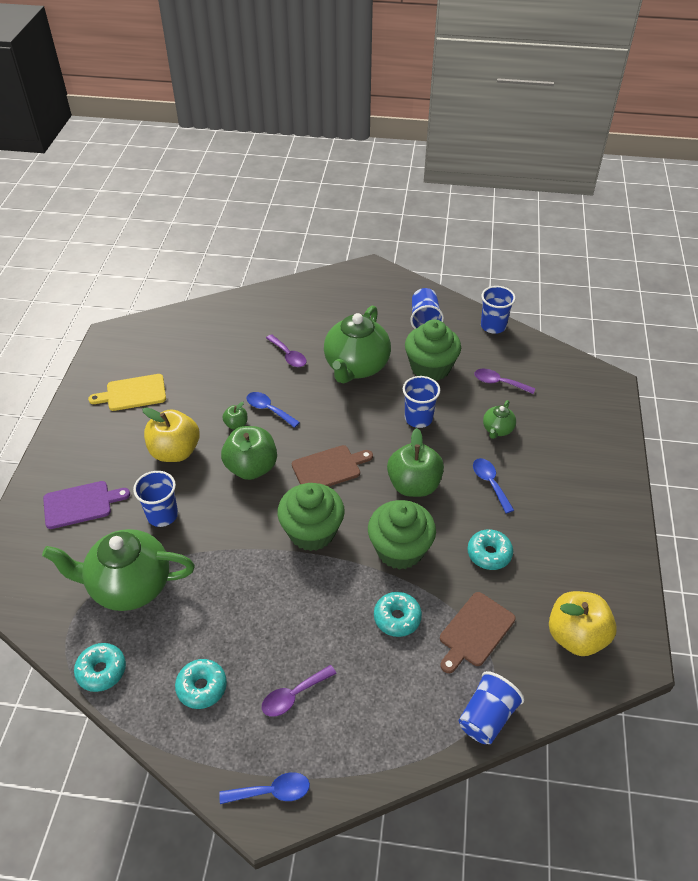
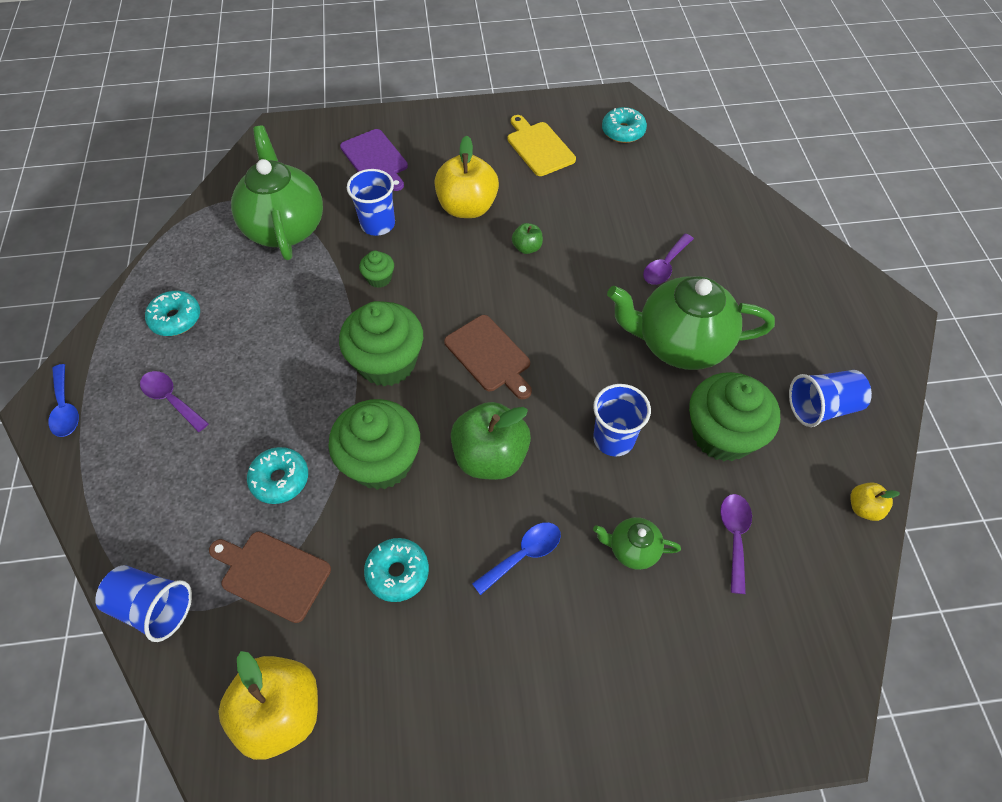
camera: 75 degrees right, 10 degrees up
(101, 671) = (188, 238): turquoise donut -> turquoise donut (623, 131)
(224, 523) = (379, 278): none -> green cupcake
(251, 467) = (466, 280): green apple -> none
(268, 409) = (563, 271): blue spoon -> none
(493, 326) = (863, 508): blue cup -> yellow apple

